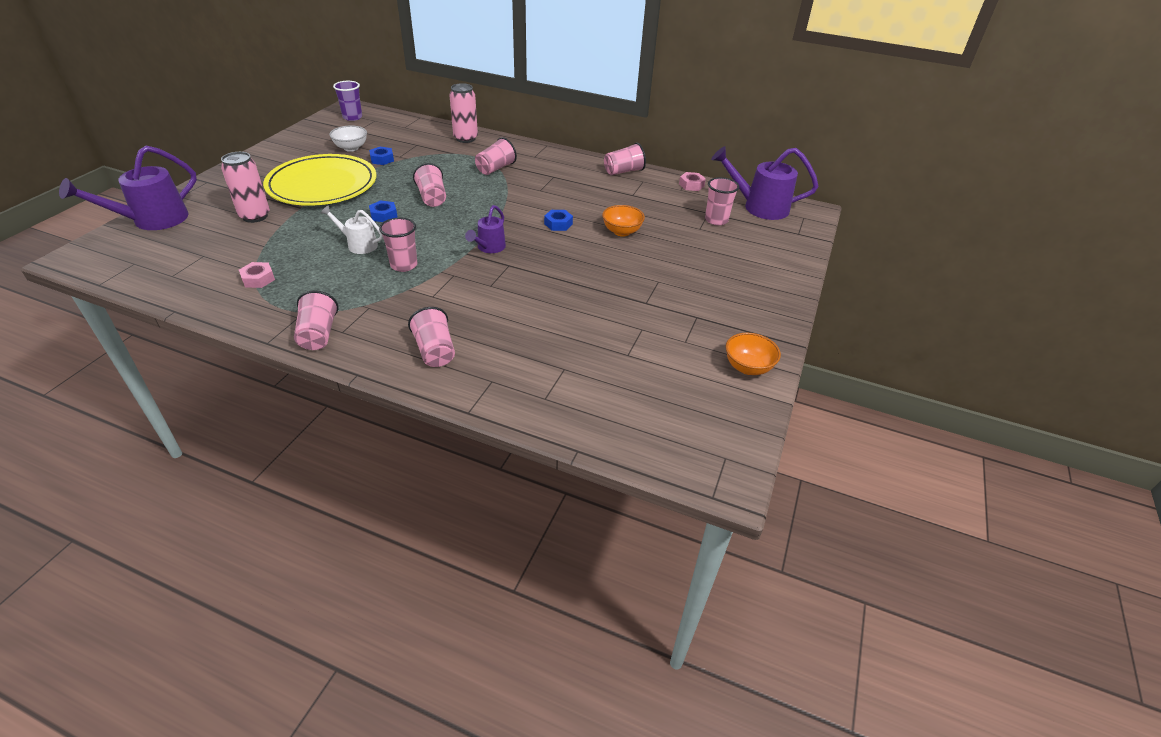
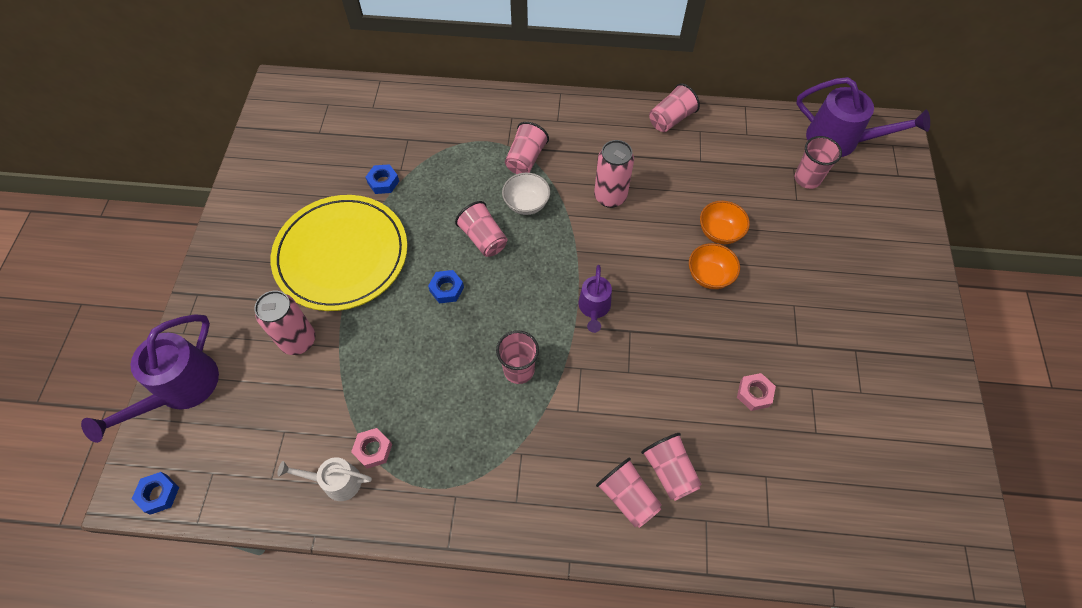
camera: 15 degrees left, 20 degrees up
(318, 335) = (494, 516): pink cup -> pink cup (669, 471)
(351, 148) = (333, 171): white bowl -> white bowl (526, 204)
(352, 117) = (296, 106): purple cup -> none
(358, 244) = (448, 351): white watering can -> white watering can (336, 481)
(465, 138) = (459, 109): pink can -> pink can (610, 197)
(558, 224) = (646, 241): blue nut -> blue nut (159, 494)
(691, 185) = (755, 122): pink nut -> pink nut (754, 394)
(748, 367) = (934, 410): orange bowl -> orange bowl (709, 276)
(758, 207) = (841, 141): purple watering can -> purple watering can turned 150 degrees counterclockwise

